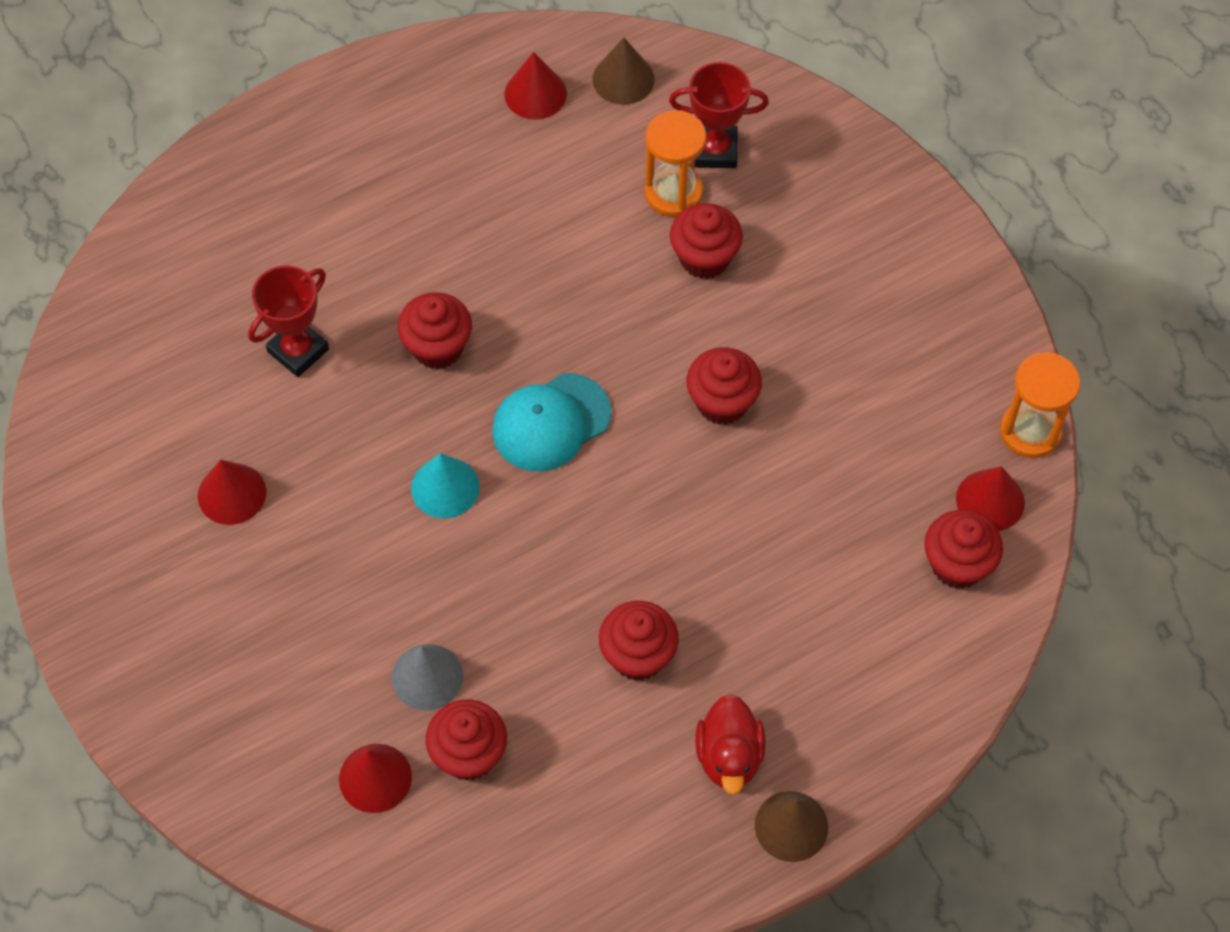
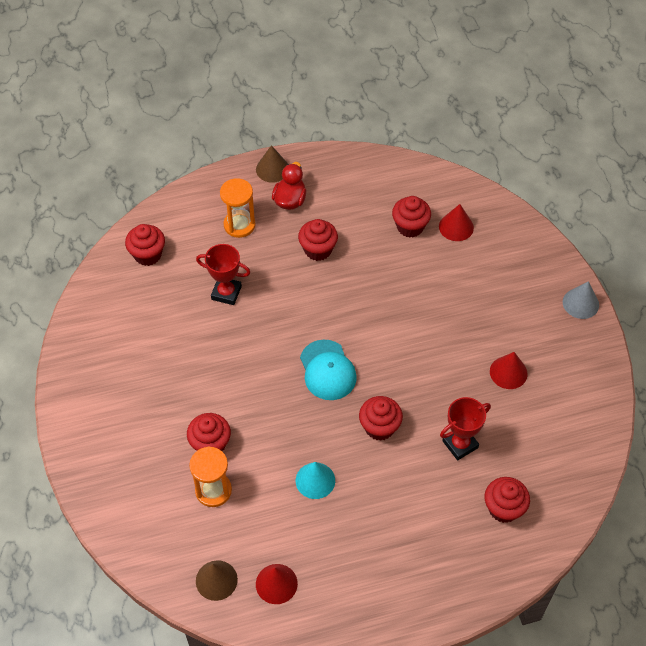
camera: 165 degrees left, 5 degrees down
(427, 677) = (422, 263): grey cone -> grey cone (580, 303)
(445, 487) = (393, 349): turquoise cone -> turquoise cone (315, 480)
(551, 422) = (327, 370): turquoise cap -> turquoise cap turned 90 degrees clockwise
(715, 150) = (177, 513): red trophy -> red trophy (226, 293)
(722, 402) = (232, 359): red cupcake -> red cupcake (503, 508)
(990, 500) = (117, 280): red cone -> none
(1030, 431) = (79, 308): orange hourglass -> orange hourglass (239, 225)

